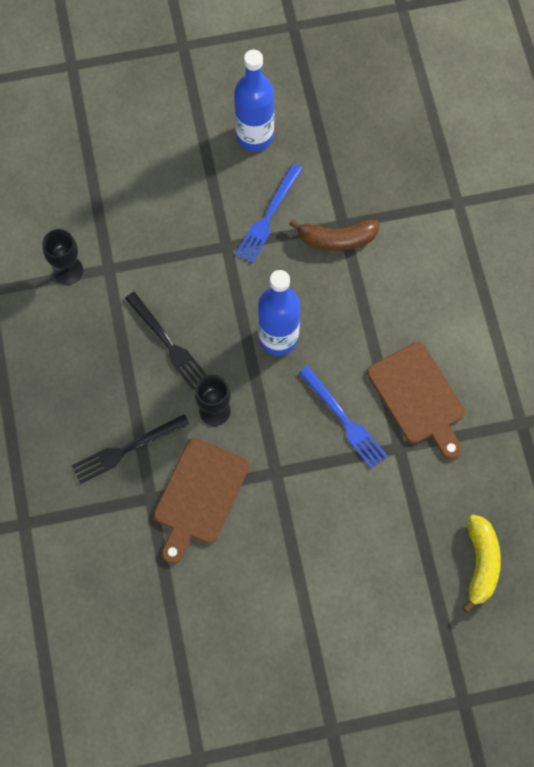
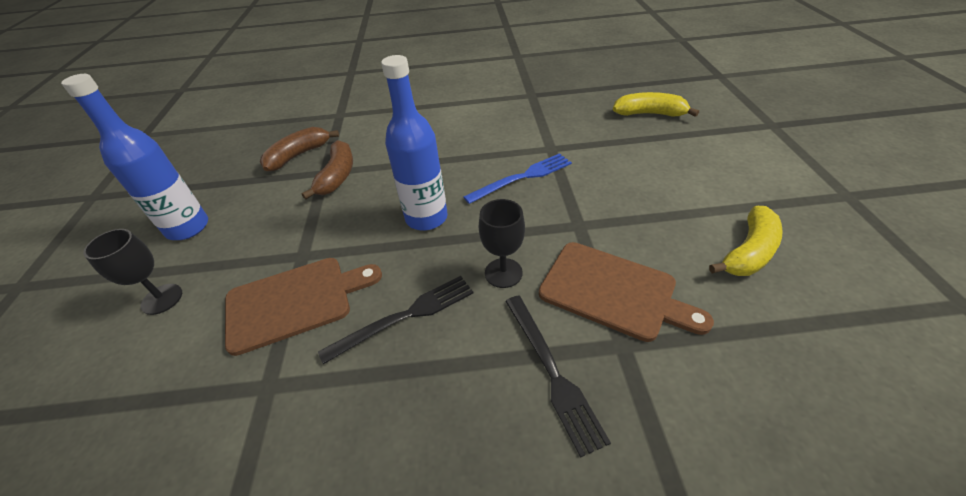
camera: 80 degrees left, 25 degrees down
(68, 270) = (241, 449): black goblet -> black goblet (162, 299)
(248, 612) = (748, 252): none -> yellow banana
(268, 216) = (286, 220): blue fork -> none
(371, 187) = (298, 155): none -> brown banana
(418, 397) = (505, 137): brown cutting board -> brown cutting board (295, 302)

